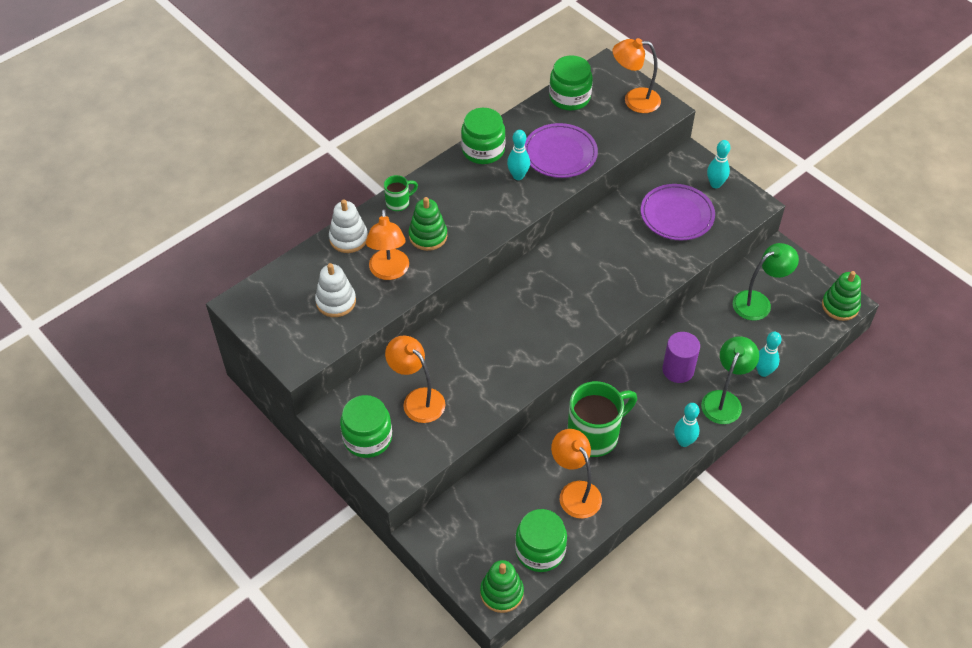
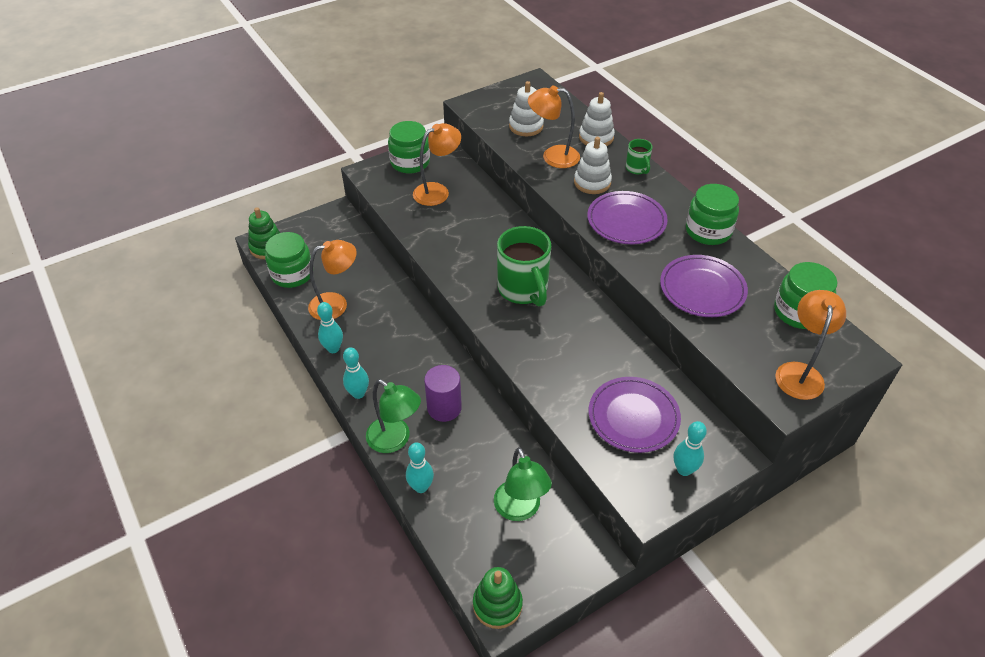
camera: 100 degrees right, 5 degrees down
(428, 236) = (592, 182): green stacking toy -> white stacking toy
(482, 207) = (626, 221): none -> purple plate
(518, 176) = (668, 252): turquoise bowling pin -> turquoise bowling pin (333, 348)
(594, 435) = (389, 327): green mug -> green mug (523, 290)

